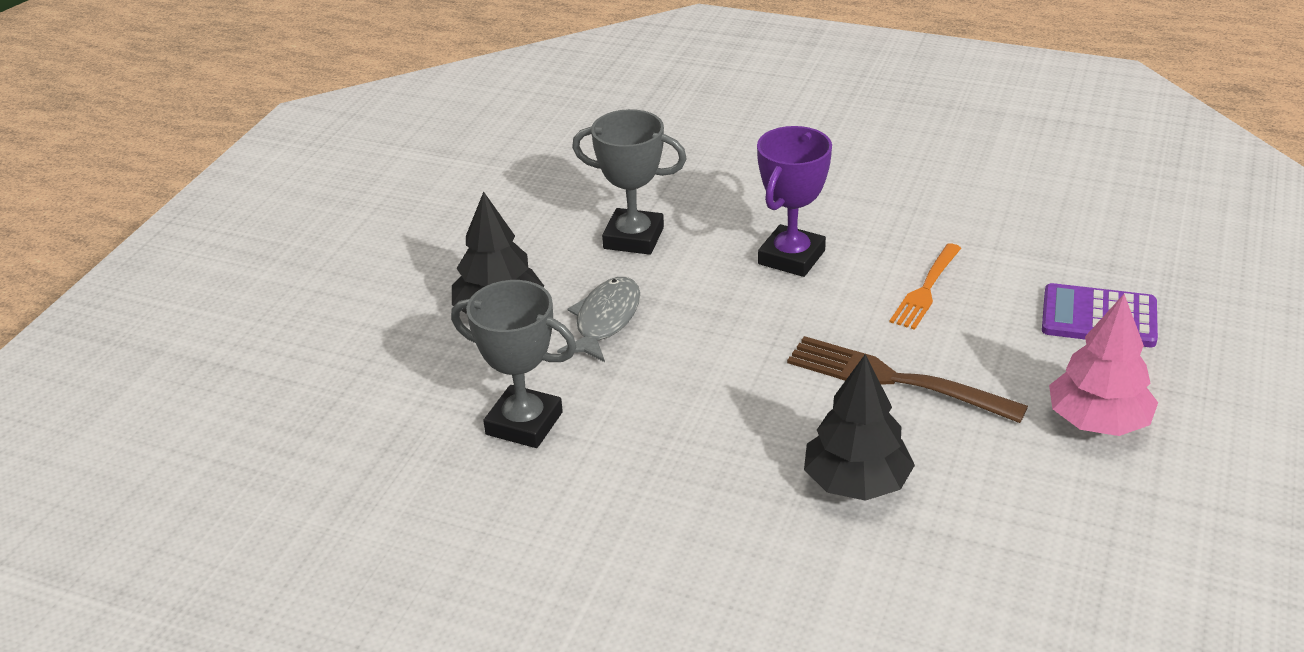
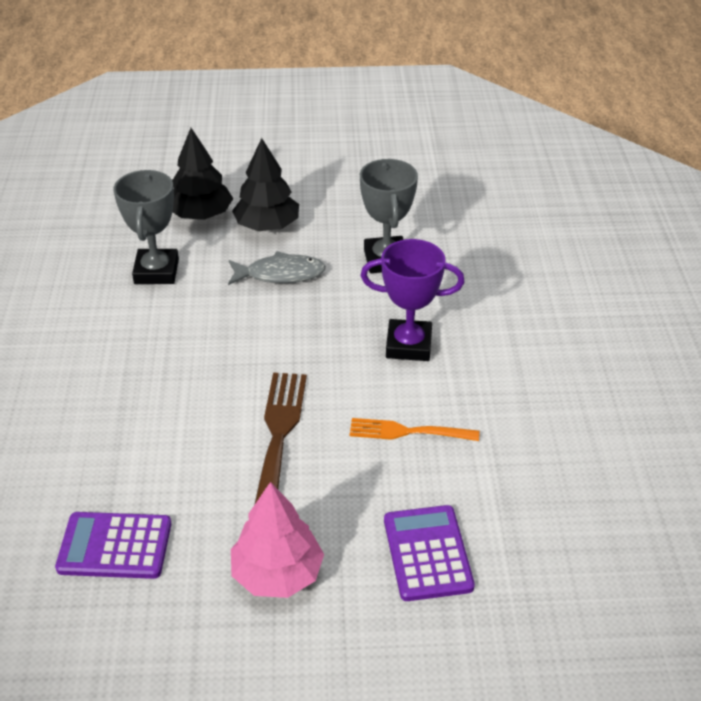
camera: 65 degrees right, 5 degrees up
(856, 483) = (151, 442): black tree -> black tree (201, 215)
(1019, 541) = (115, 546): none -> purple calculator

